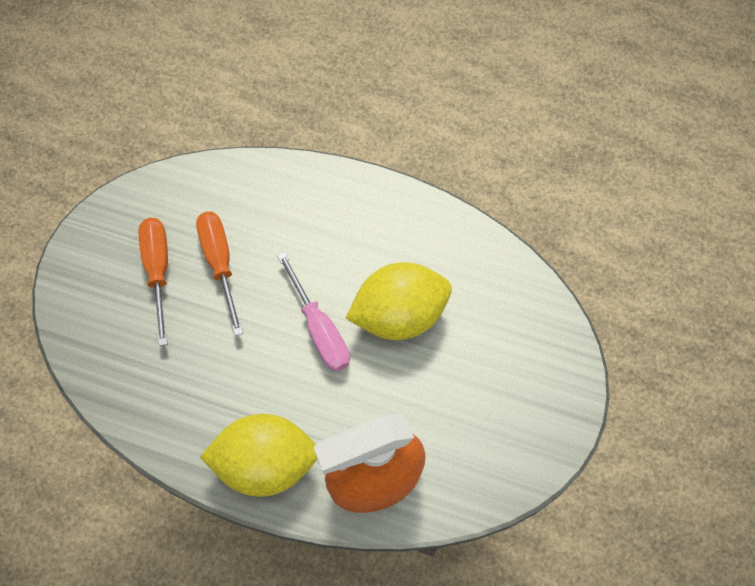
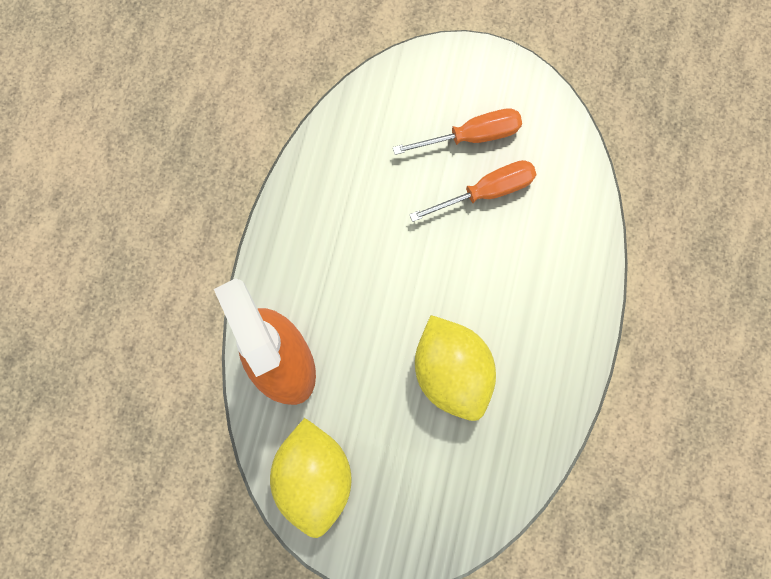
camera: 85 degrees right, 10 degrees up
(265, 462) = (293, 260): yellow lemon -> yellow lemon (314, 477)
(319, 328) = (428, 295): pink screwdriver -> none

